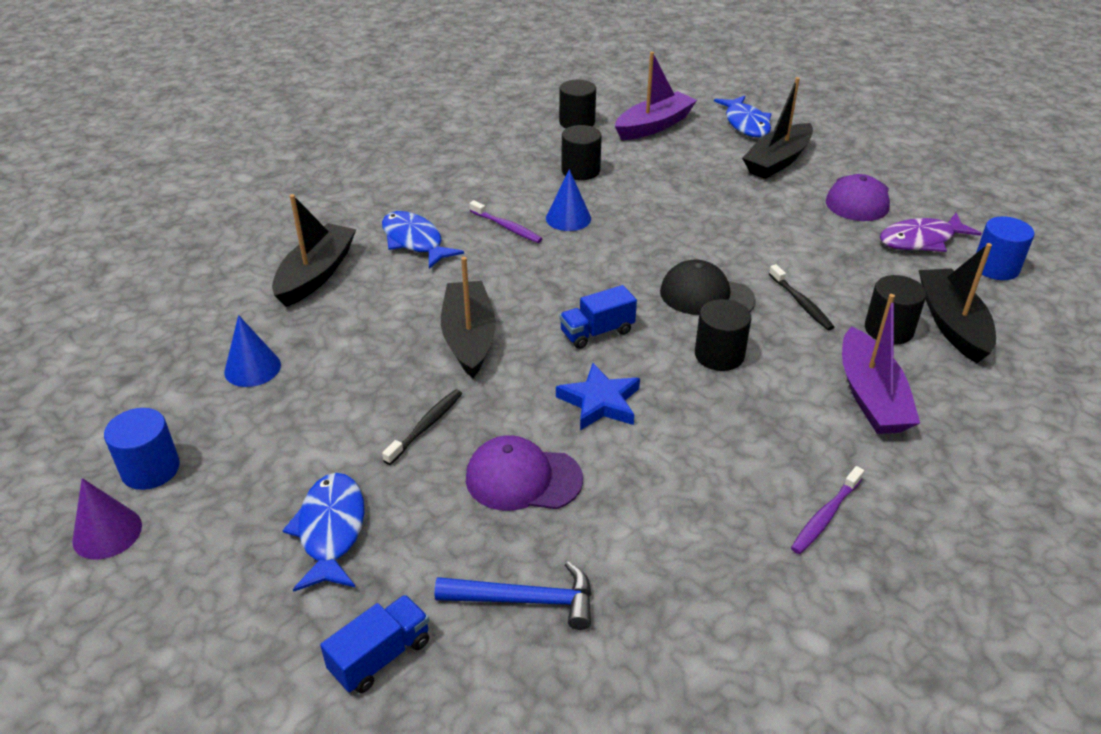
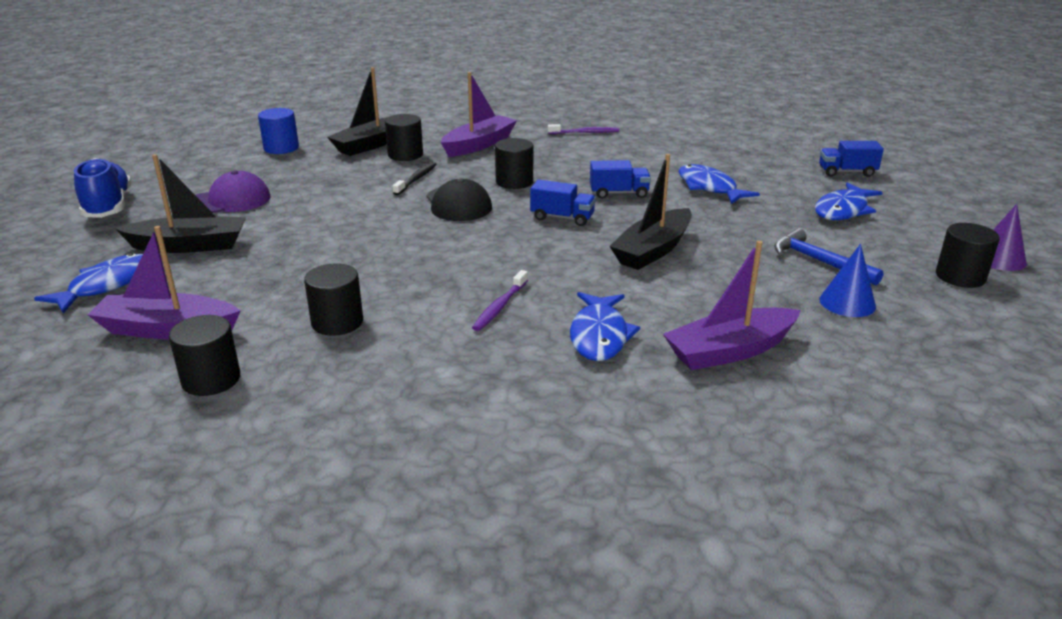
camera: 135 degrees left, 10 degrees down
(150, 469) = (960, 277): blue cylinder -> black cylinder
(316, 274) = (730, 351): black boat -> purple boat
(426, 426) = (741, 224): black toothbrush -> none
(507, 227) = (500, 306): purple toothbrush -> purple toothbrush turned 150 degrees counterclockwise
(523, 478) = (709, 187): purple cap -> blue fish
(525, 600) = (759, 161): blue hammer -> blue hammer (819, 261)
(568, 218) = (438, 288): blue cone -> none
(600, 402) = (619, 193): blue star -> blue truck
(905, 153) = (108, 207): none -> blue shoe
(921, 240) = (272, 171): purple fish -> none

